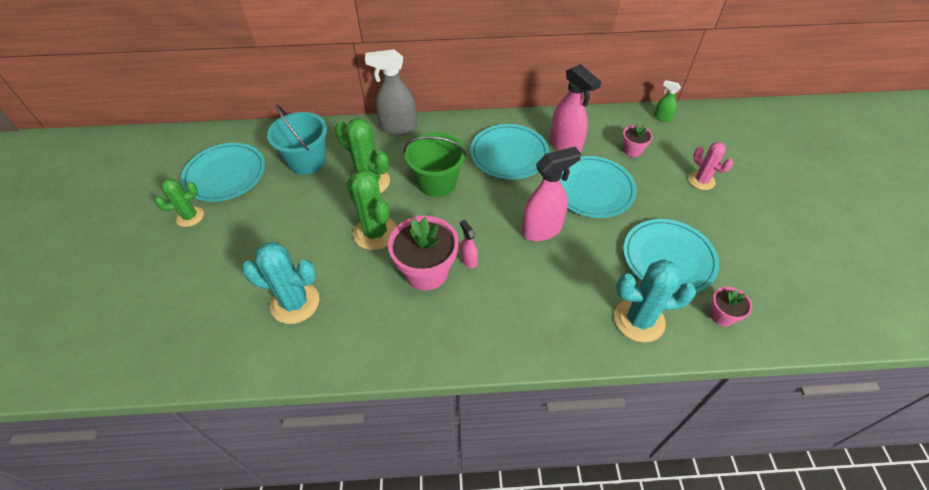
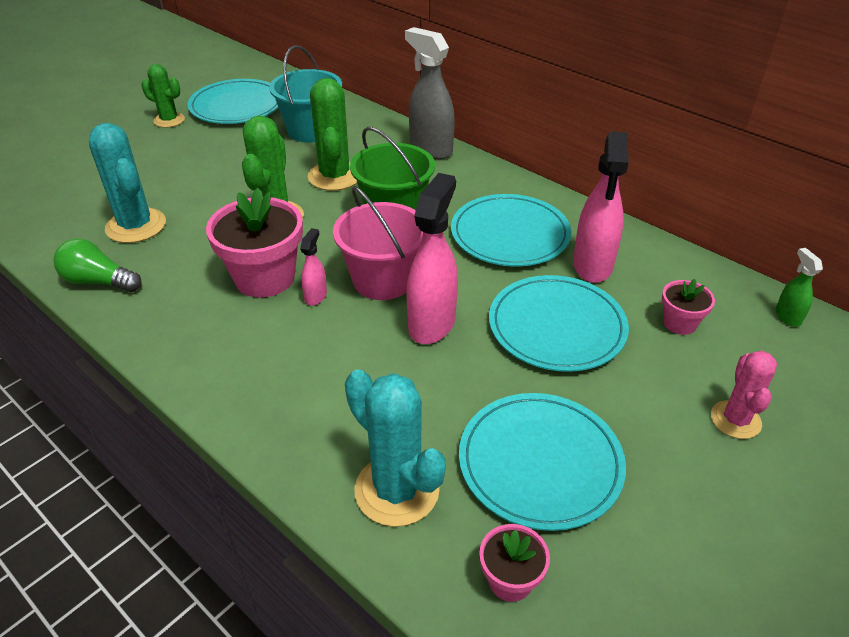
camera: 45 degrees right, 10 degrees down
(332, 354) = (98, 281): none -> green light bulb
(487, 225) = (383, 280): none -> pink bucket
(542, 230) = (432, 323): pink spray bottle -> pink spray bottle turned 90 degrees counterclockwise

